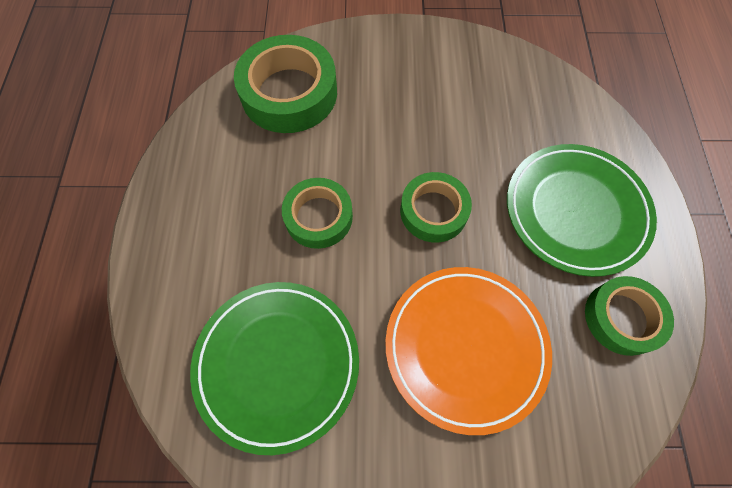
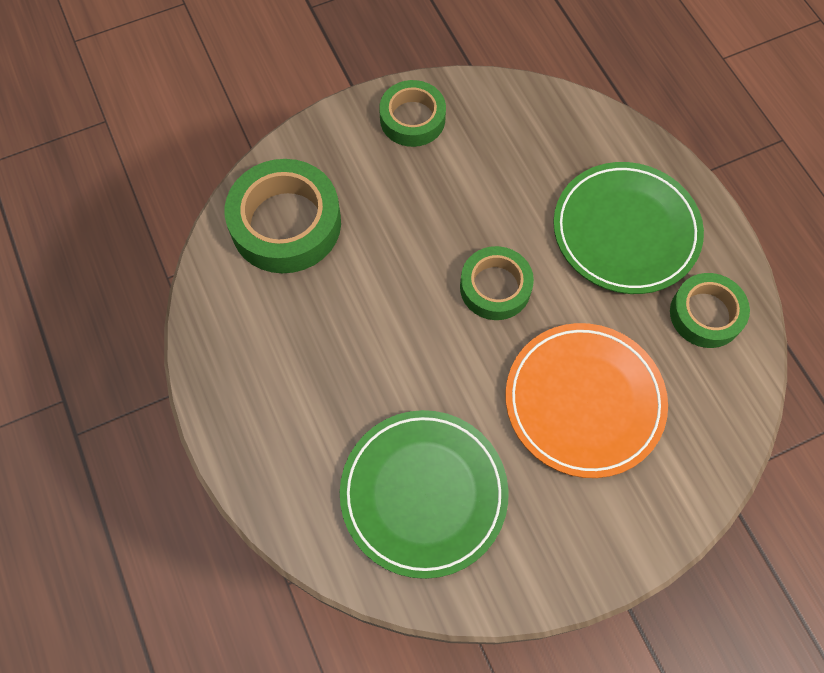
camera: 25 degrees left, 0 degrees up
(318, 217) = (387, 340): green tape -> green tape (412, 119)

